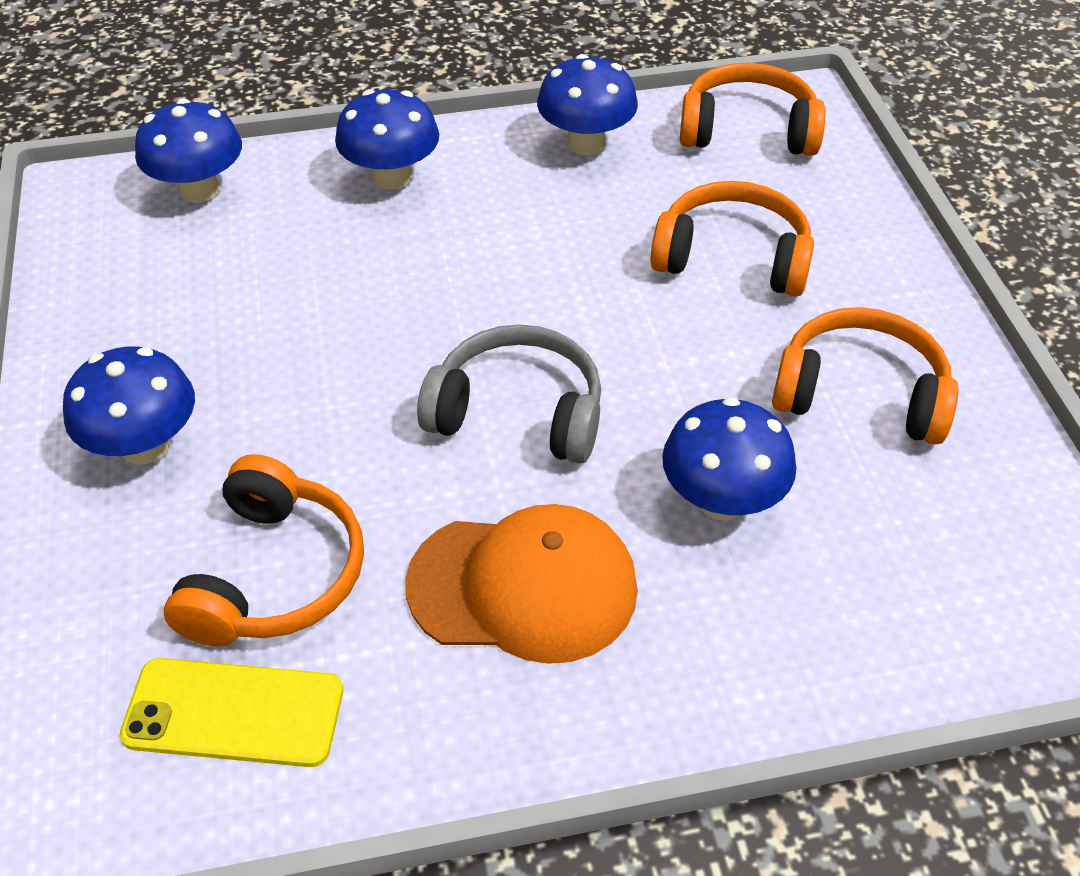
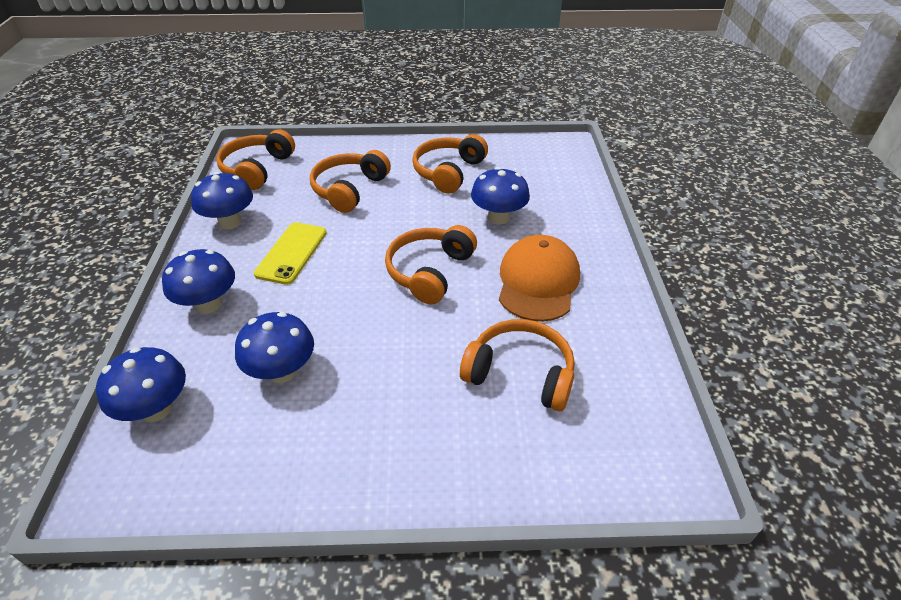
camera: 80 degrees left, 5 degrees down
(145, 446) = (409, 438): blue mushroom -> blue mushroom (282, 371)
(234, 713) = (606, 392): yellow phone -> yellow phone (291, 253)
(518, 413) = (429, 271): grey headphones -> orange headphones

